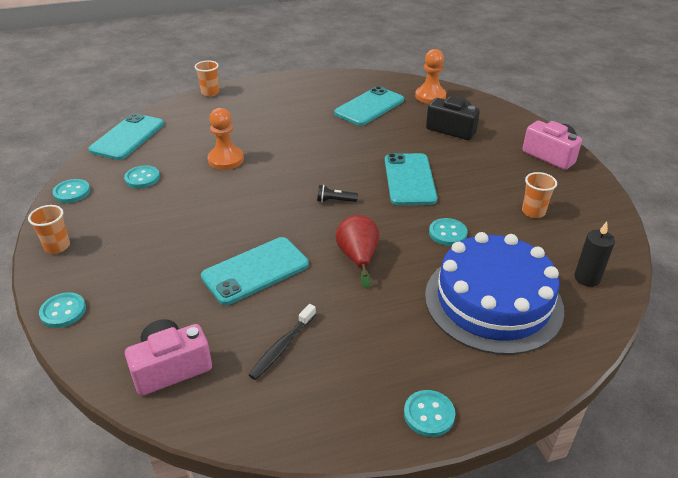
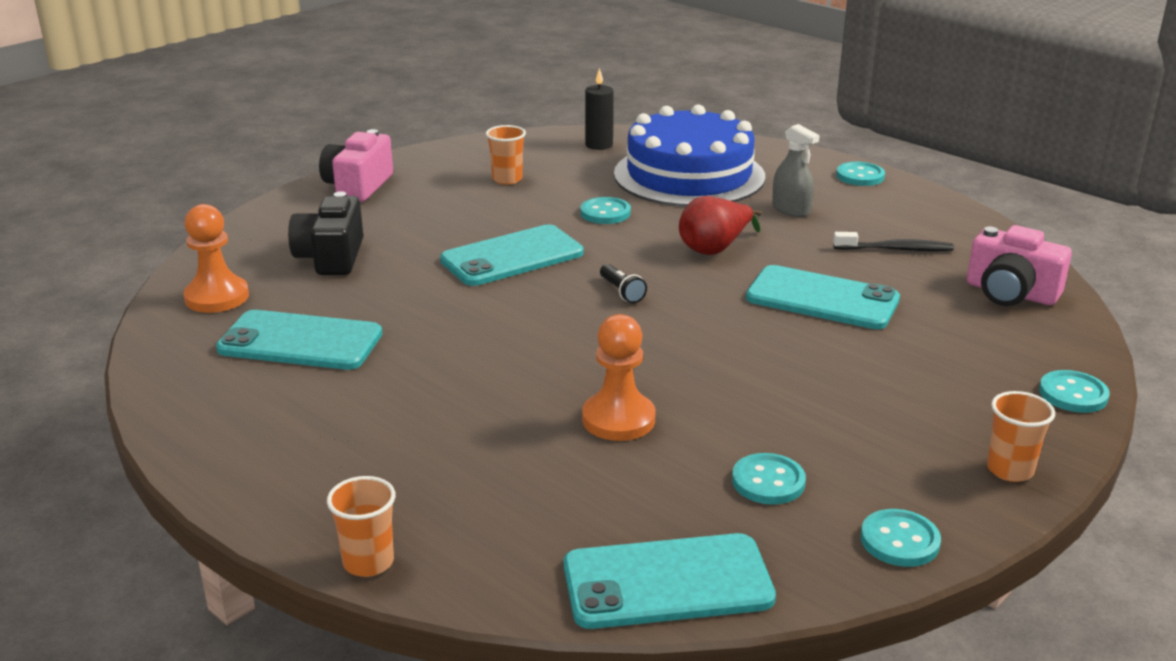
camera: 120 degrees left, 10 degrees down
(391, 327) = (791, 209): none -> grey spray bottle

